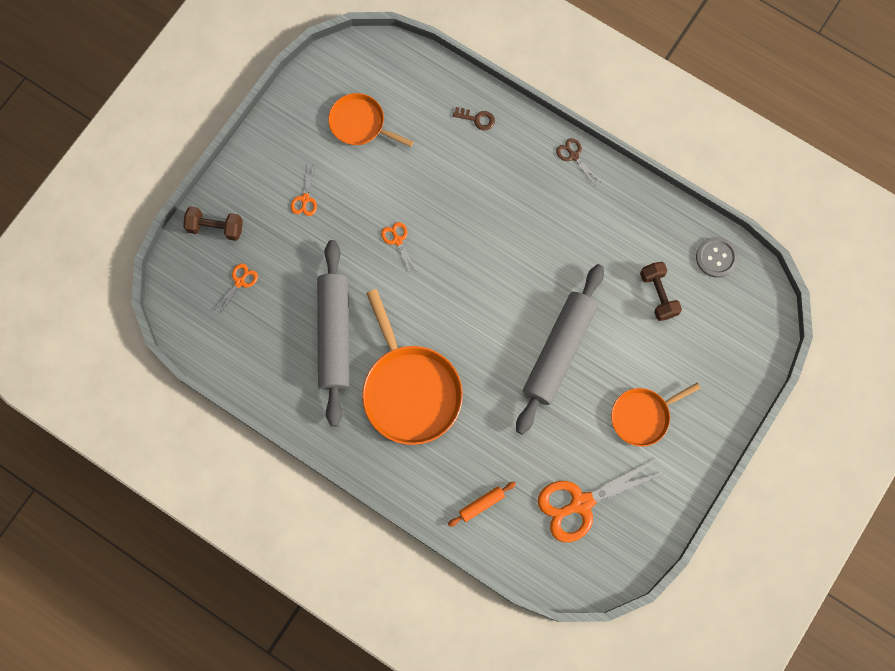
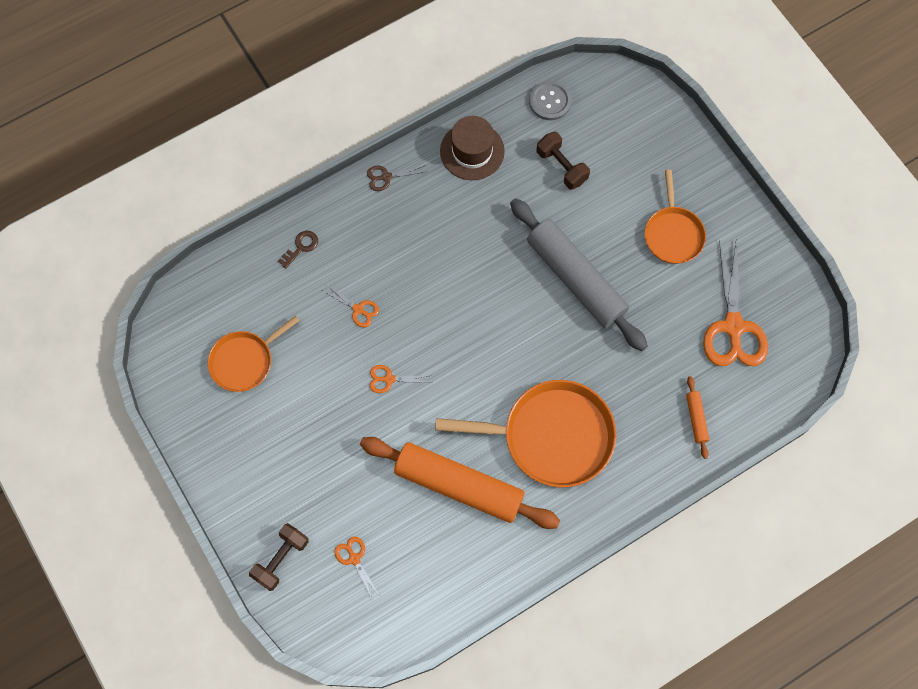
camera: 65 degrees left, 5 degrees down
(305, 199) = (297, 452): orange scissors -> orange scissors (358, 309)
(334, 335) = (459, 486): grey rolling pin -> orange rolling pin
(633, 214) = (472, 151): none -> brown hat
(658, 294) = (561, 166): brown dumbbell -> brown dumbbell turned 45 degrees clockwise

